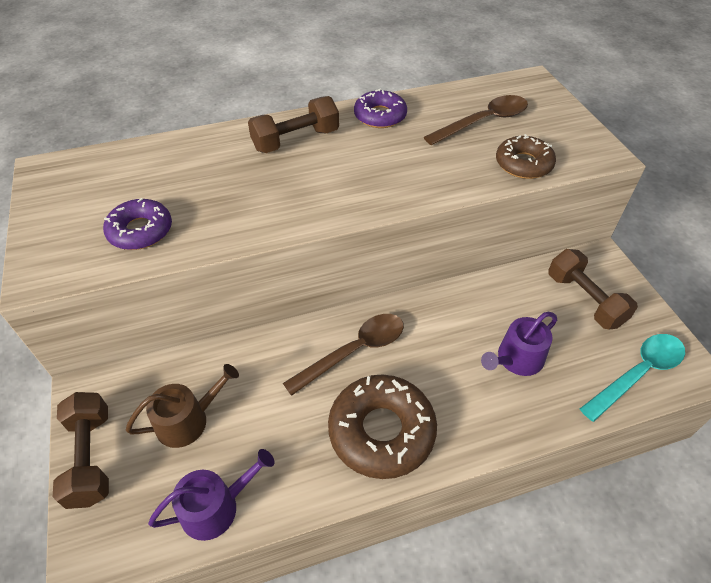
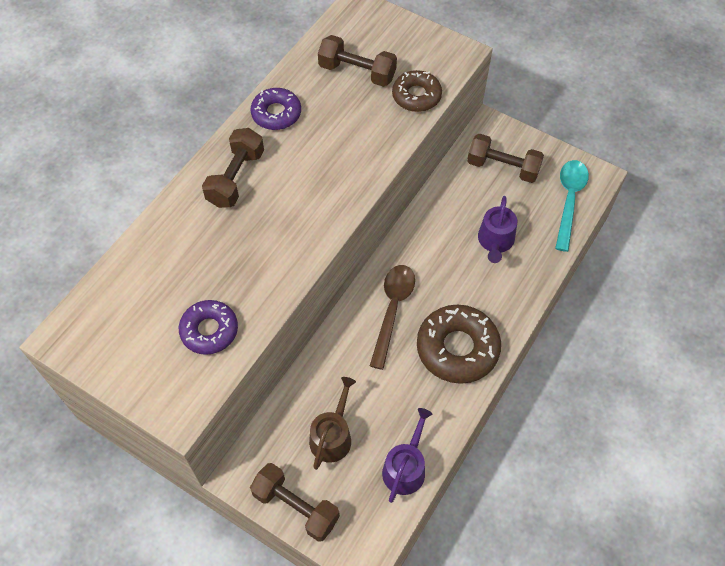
camera: 40 degrees left, 10 degrees up
(483, 122) = (357, 72): brown spoon -> brown dumbbell

